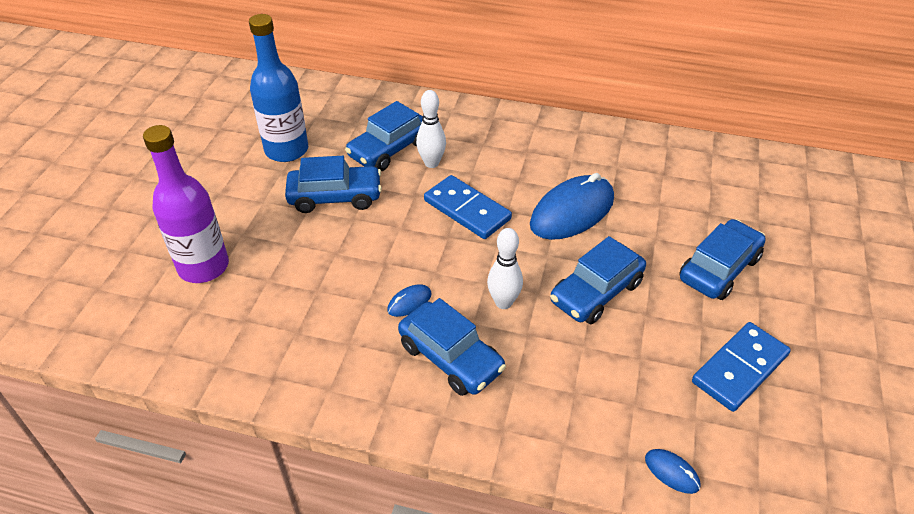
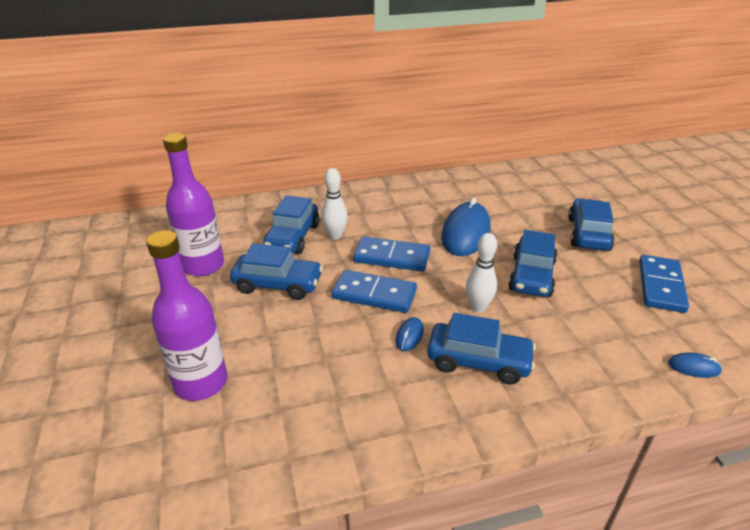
camera: 30 degrees left, 10 degrees down
(286, 150) = (203, 265): blue bottle -> purple bottle
(335, 197) = (278, 284): blue car -> blue car turned 45 degrees clockwise
(414, 244) = (374, 294): none -> blue domino

